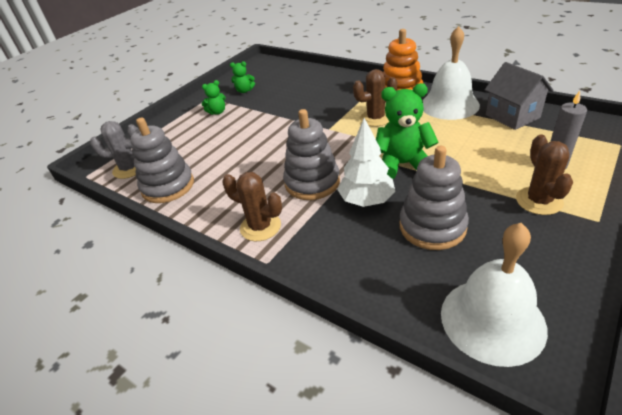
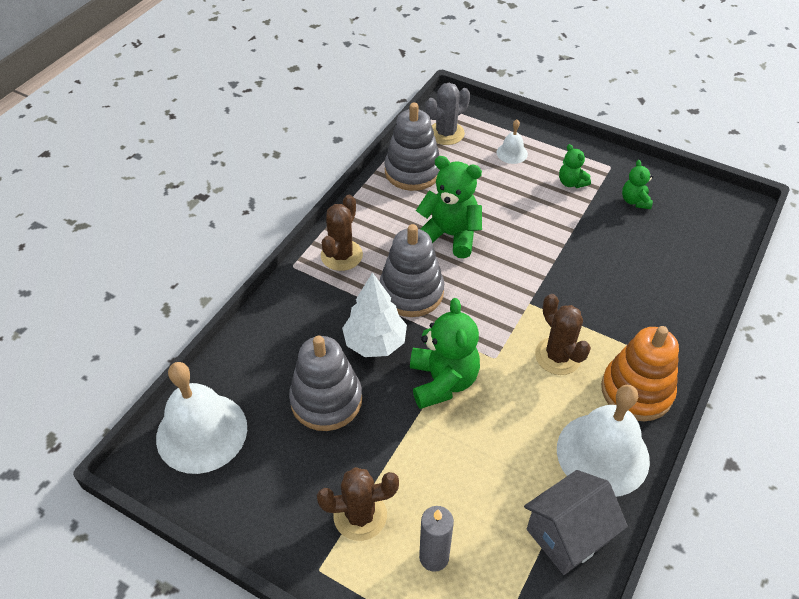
camera: 80 degrees right, 10 degrees up
(129, 169) = (446, 133): grey cactus -> grey cactus turned 60 degrees clockwise
(173, 136) = (512, 153): none -> white bell
(253, 164) = (450, 235): none -> green teddy bear

